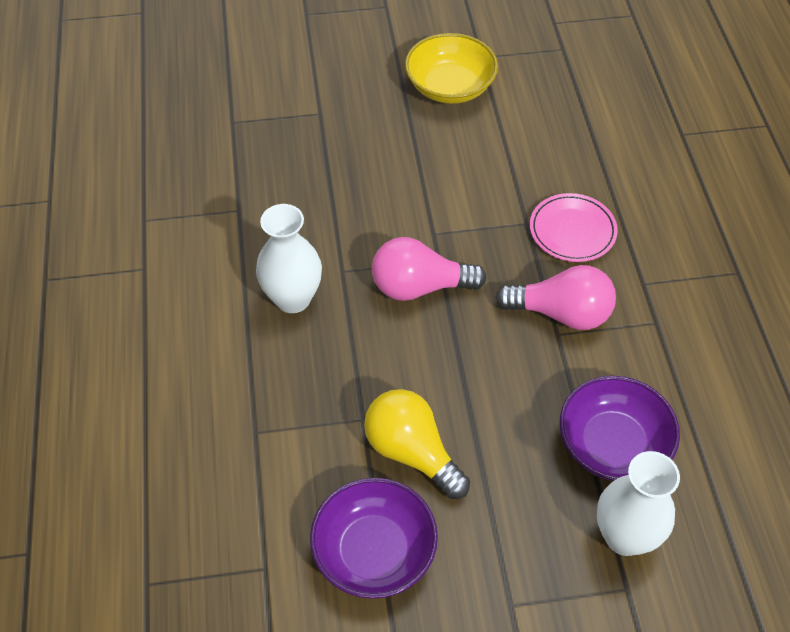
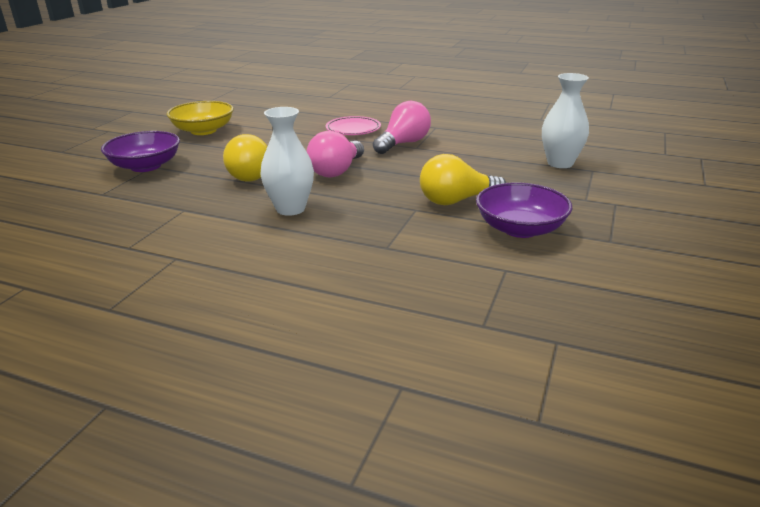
camera: 60 degrees left, 25 degrees down
(353, 209) = (248, 174): none -> yellow light bulb
(613, 444) = (500, 152): purple bowl -> purple bowl (146, 166)

